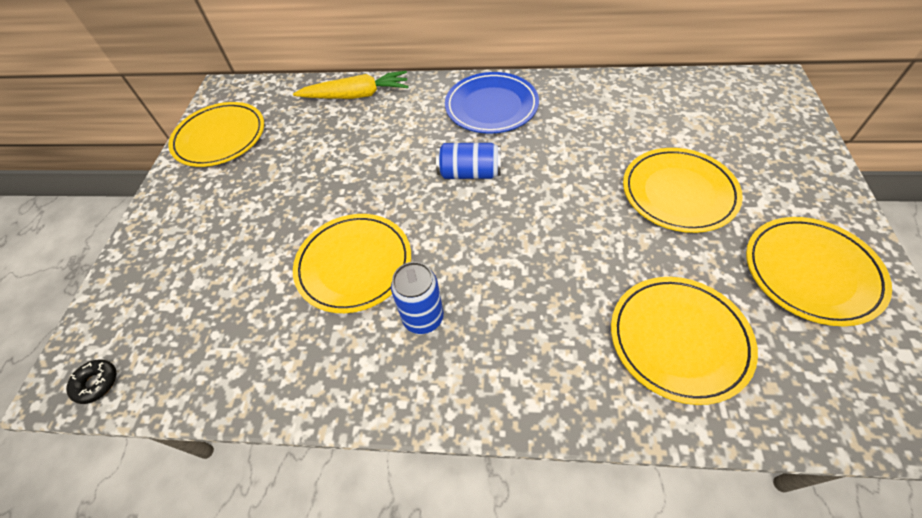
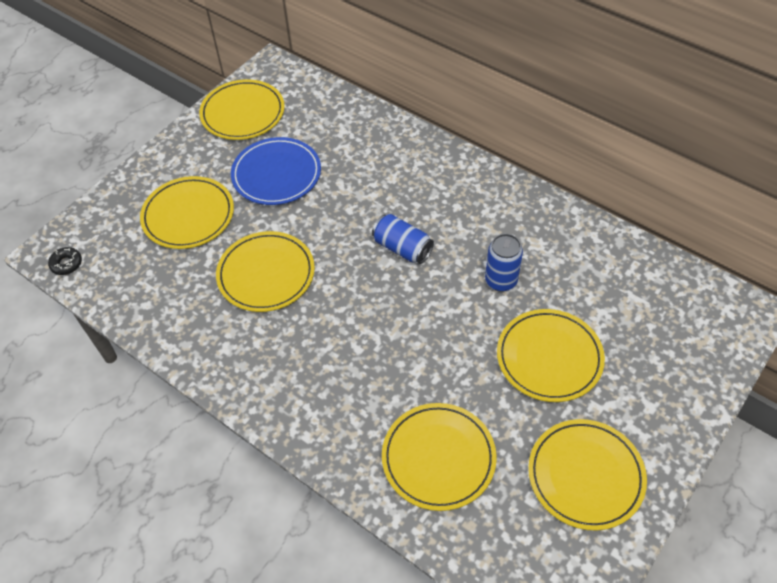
camera: 30 degrees right, 0 degrees up
(224, 253) = (188, 216): none -> yellow plate
(356, 95) = (370, 127): yellow carrot -> none
(423, 318) = (283, 339): blue can -> blue can (501, 281)
(491, 107) = (469, 197): blue plate -> blue plate (276, 174)

